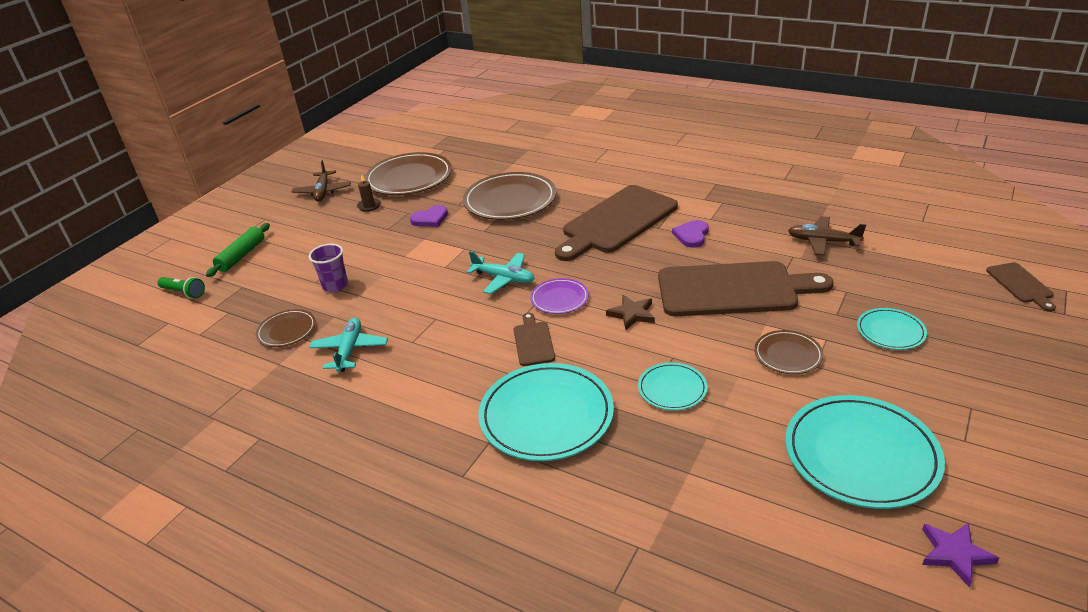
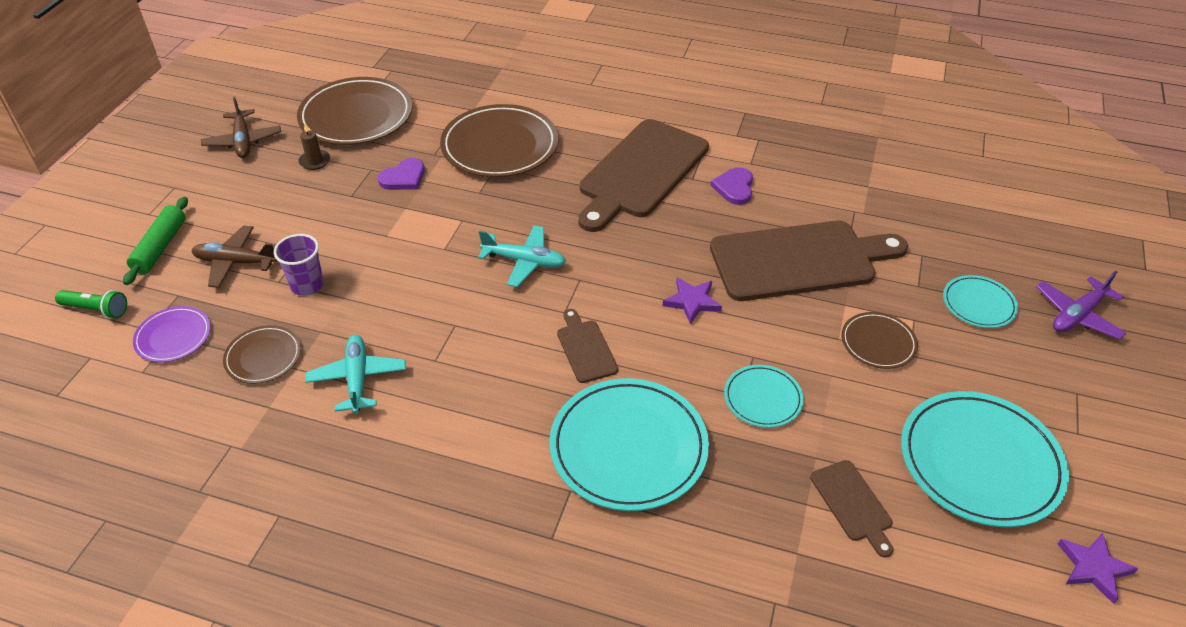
camera: 15 degrees left, 10 degrees up
(559, 298) = (601, 286): purple plate -> purple plate (173, 337)
(632, 314) = (692, 302): brown star -> purple star
(823, 242) = (883, 189): brown plane -> brown plane (235, 262)
(986, 346) = (1077, 315): none -> purple plane
(1021, 285) = (1097, 235): brown cutting board -> brown cutting board (852, 504)

